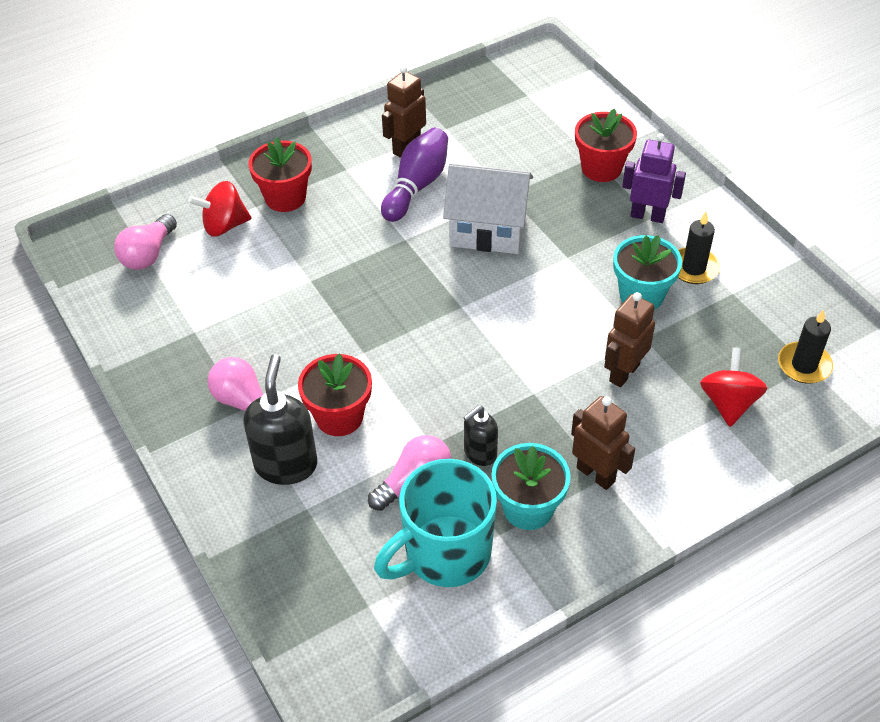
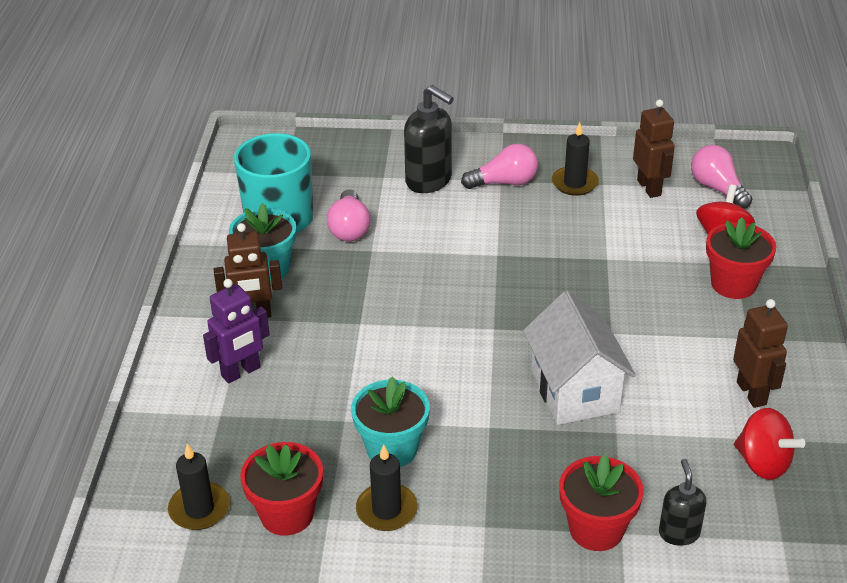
camera: 125 degrees right, 10 degrees down
(208, 351) = (574, 183): none -> black candle
(339, 417) = (445, 218): red flower pot -> red flower pot (287, 514)
(416, 186) = (682, 373): purple bowling pin -> none
(480, 453) = (338, 268): black soap dispenser -> black soap dispenser (679, 533)
(488, 230) = (575, 391): white house -> white house turned 60 degrees counterclockwise
(624, 373) = (322, 385): brown robot -> brown robot (649, 188)
(647, 216) = (490, 521): purple robot -> purple robot (241, 372)
(728, 403) = (223, 430): red spinning top -> red spinning top (763, 463)

